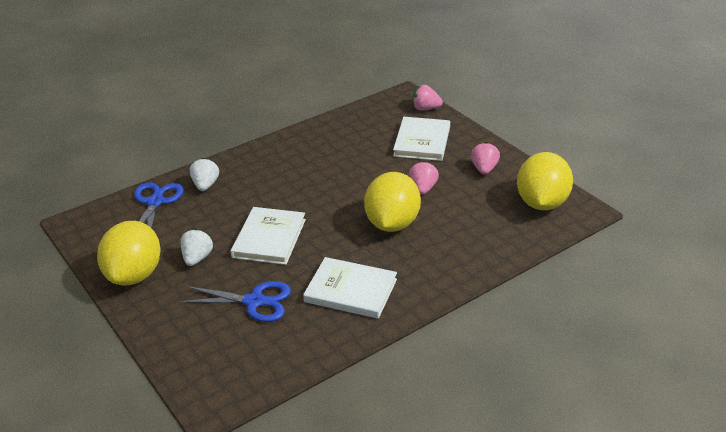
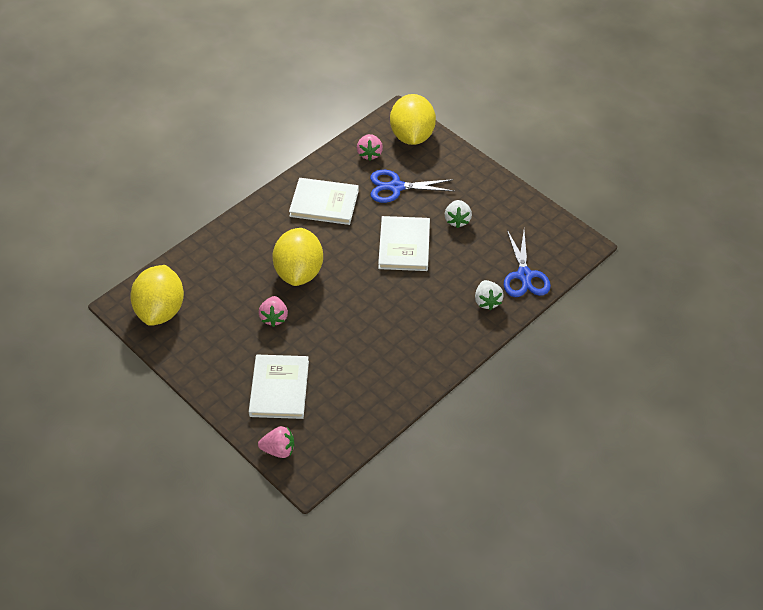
camera: 170 degrees right, 15 degrees up
(134, 275) = (500, 200): yellow lemon -> yellow lemon (412, 136)
(484, 169) = (213, 351): pink strawberry -> pink strawberry (369, 154)

